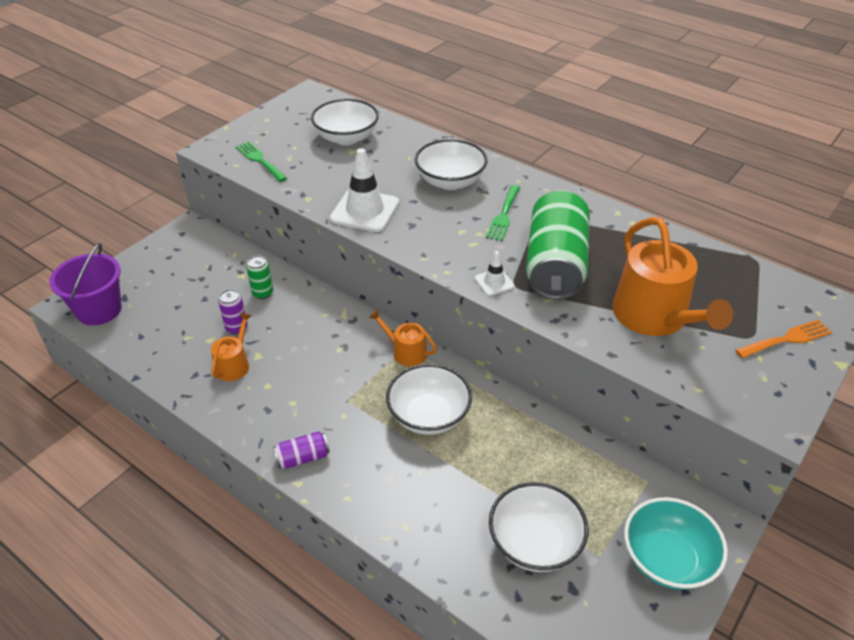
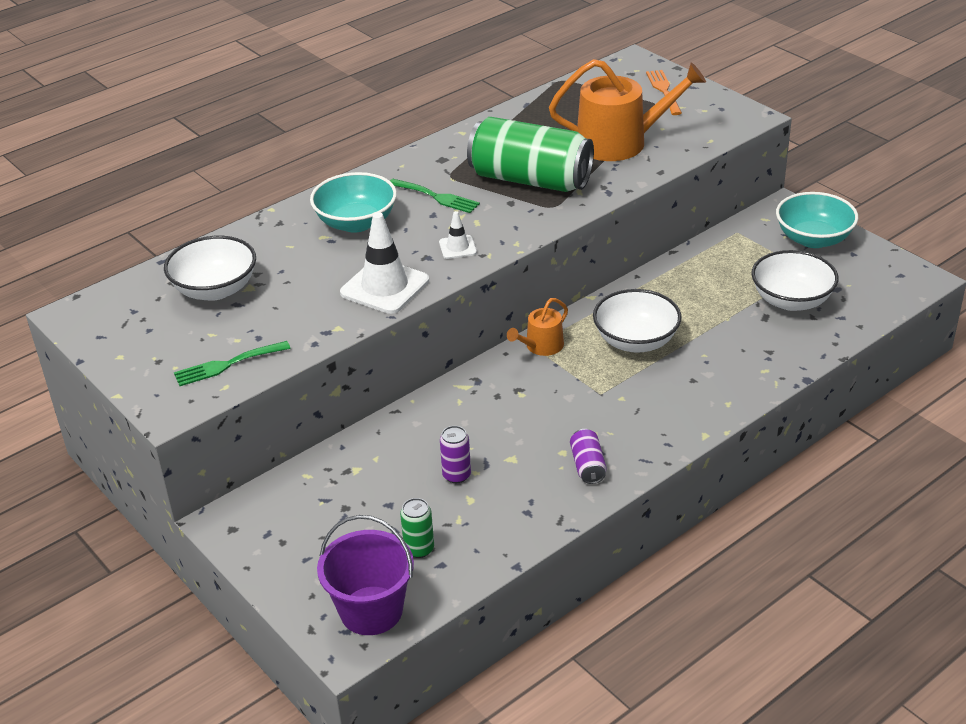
camera: 75 degrees left, 5 degrees down
(234, 364) = (520, 478): orange watering can -> none
(262, 293) = (399, 451): green can -> green can (419, 549)
(303, 458) = (673, 430): purple can -> purple can (588, 466)
(450, 181) = (356, 222): white bowl -> turquoise bowl
(494, 282) = (544, 217): white traffic cone -> white traffic cone (457, 247)

